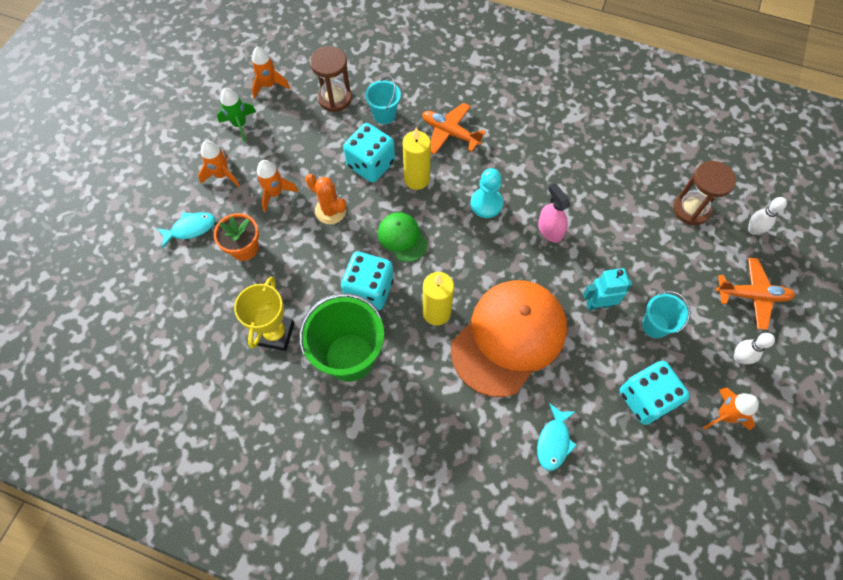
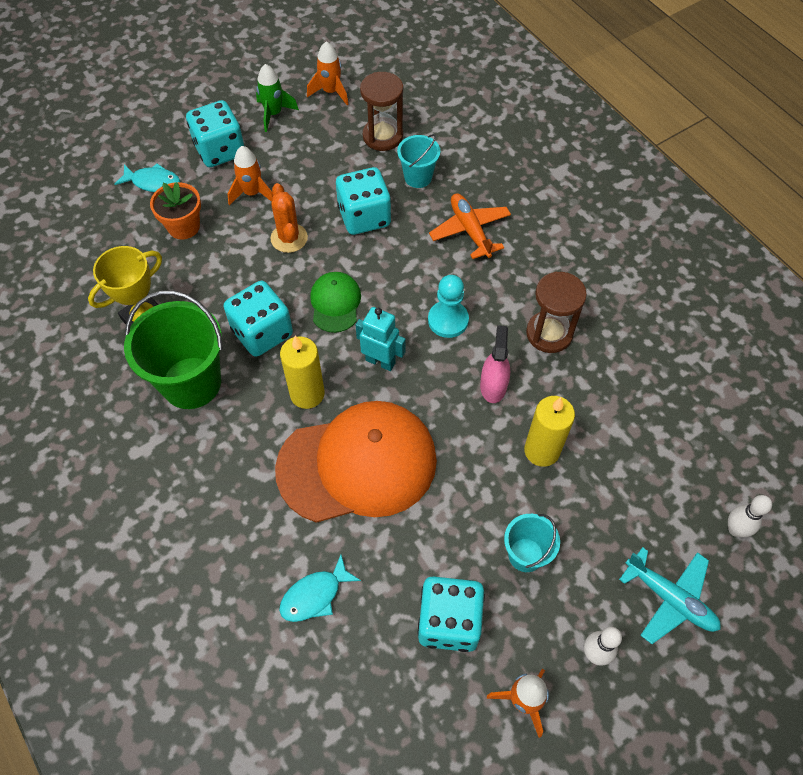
camera: 35 degrees right, 5 degrees down
(222, 175) = (220, 150): orange rocket -> turquoise dice
(416, 179) = (397, 256): yellow candle -> yellow candle (541, 450)
(598, 304) = (481, 492): turquoise robot -> turquoise robot (380, 361)
(691, 209) = (676, 461): brown hourglass -> brown hourglass (549, 333)
(752, 296) = (670, 598): orange plane -> turquoise plane

